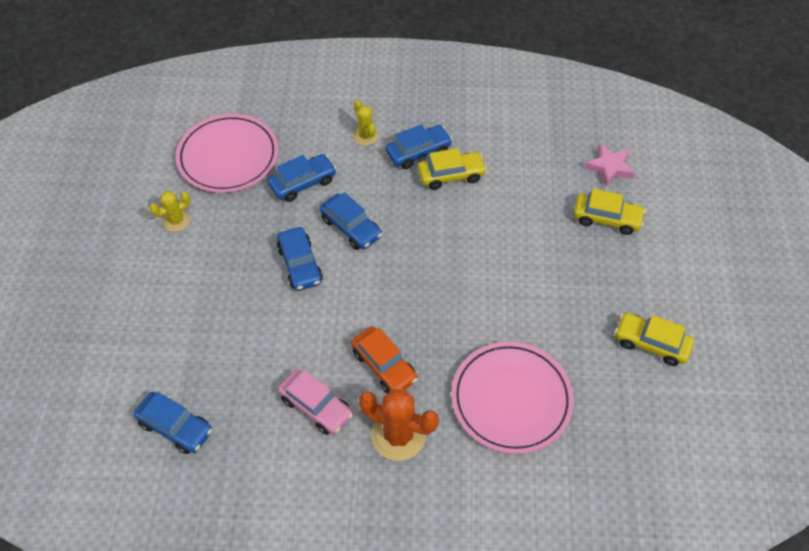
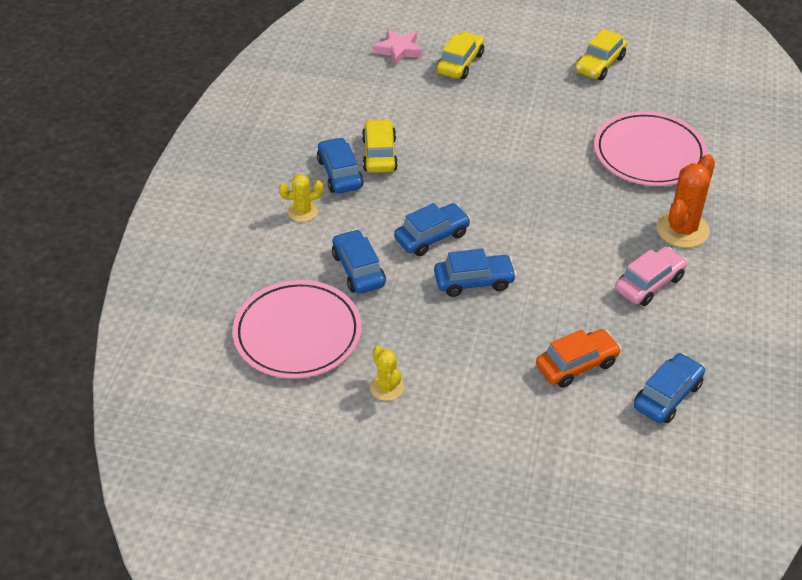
camera: 80 degrees left, 10 degrees down
(384, 366) = (607, 230): orange car -> orange car (576, 365)

